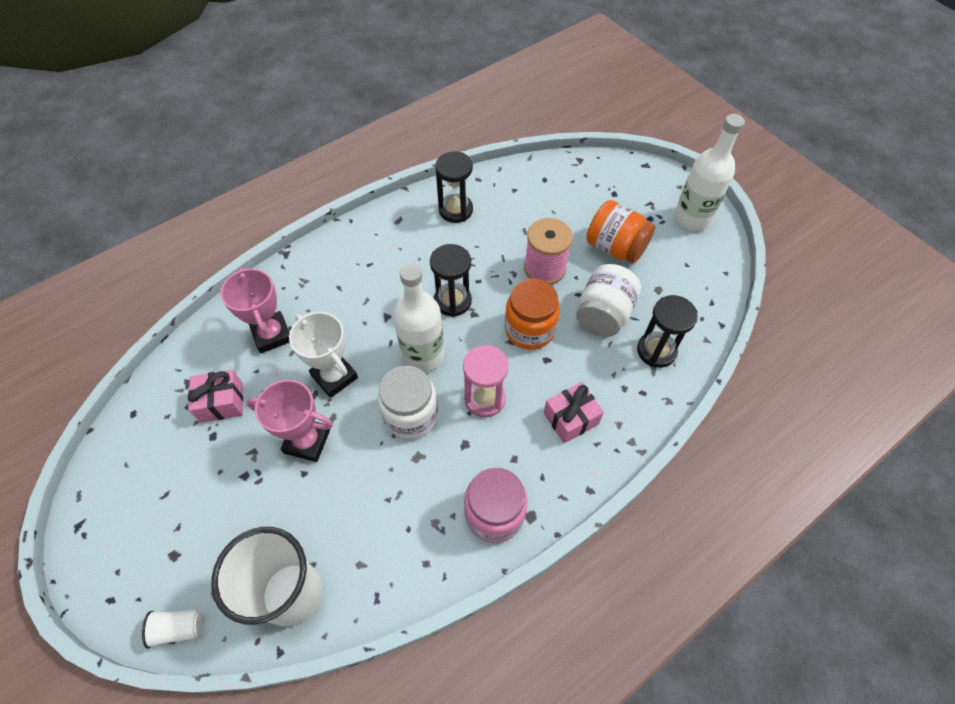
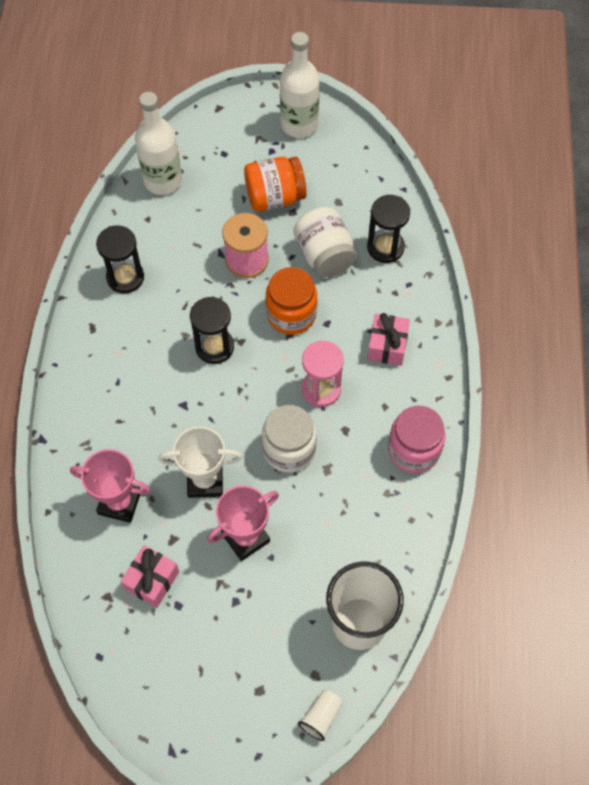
camera: 50 degrees left, 5 degrees up
(423, 355) = (244, 404): white bottle -> white bottle (163, 180)

